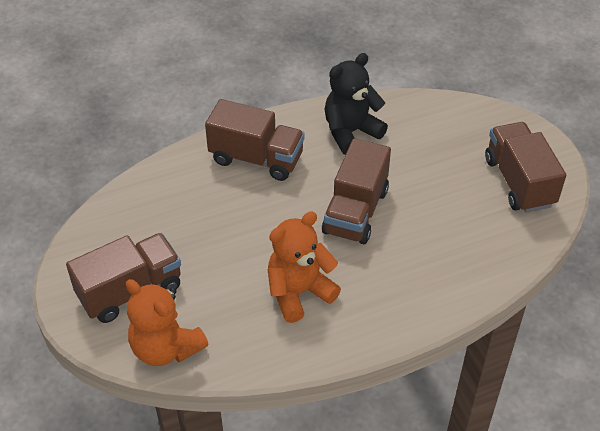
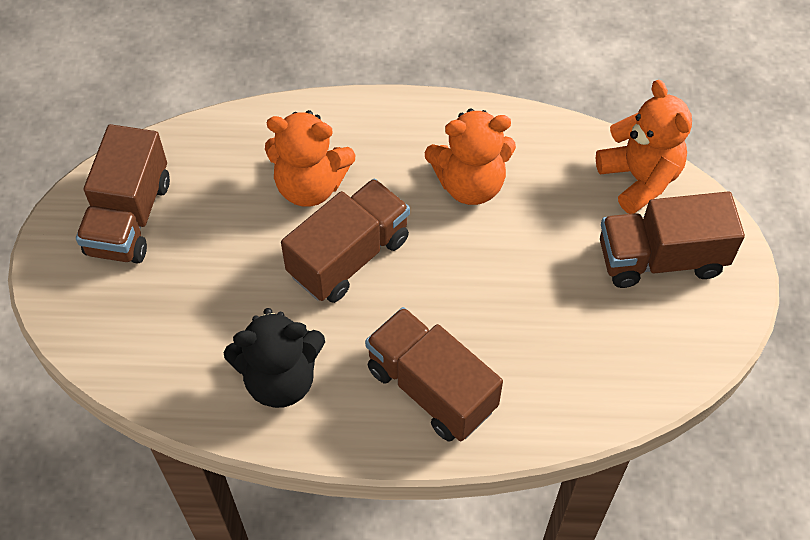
camera: 155 degrees left, 10 degrees up
(415, 247) = (310, 186): none -> orange teddy bear

